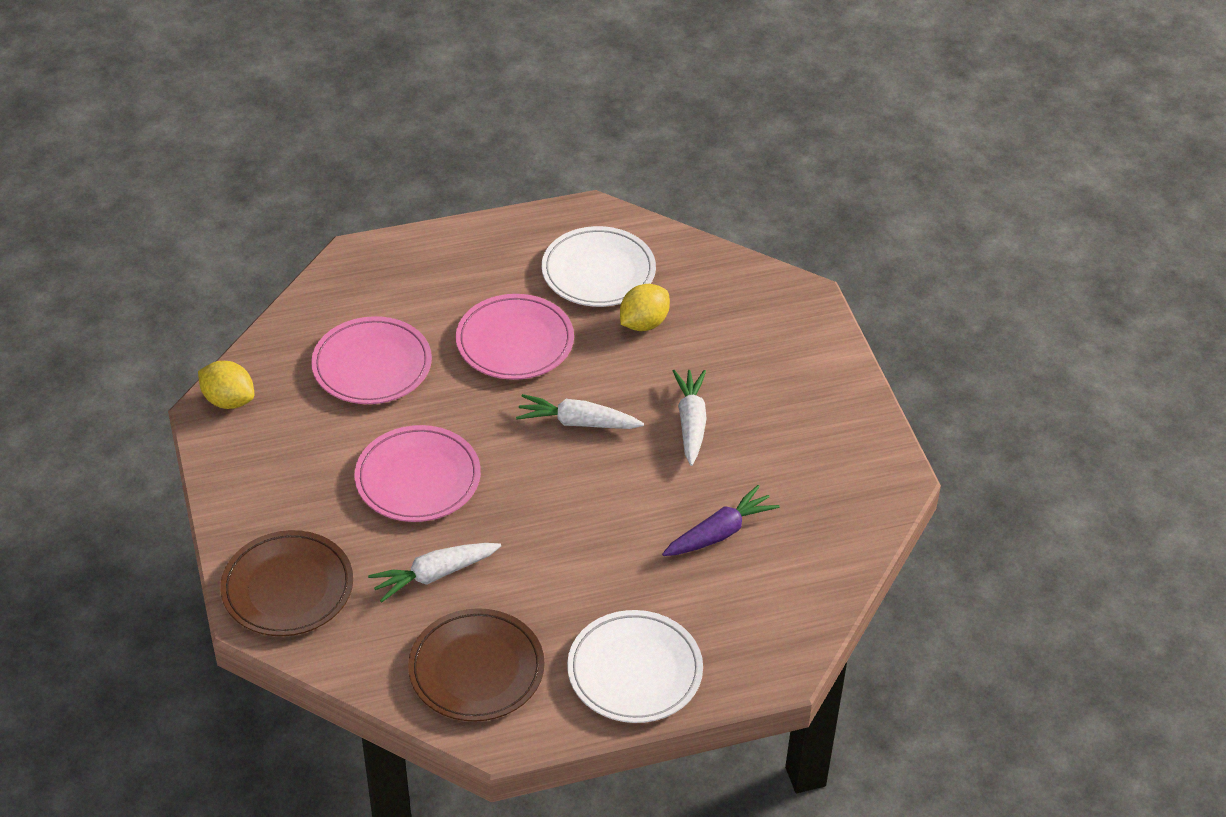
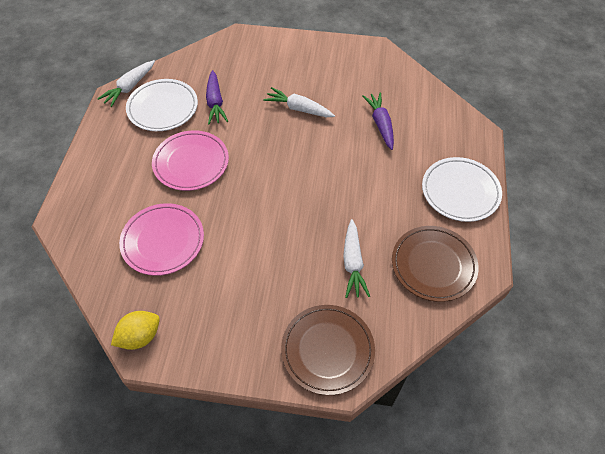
camera: 65 degrees left, 10 degrees up
(418, 478) = (272, 247): pink plate -> none
(578, 422) = (271, 155): white carrot -> white carrot (129, 87)
(643, 323) = (215, 102): yellow lemon -> purple carrot

